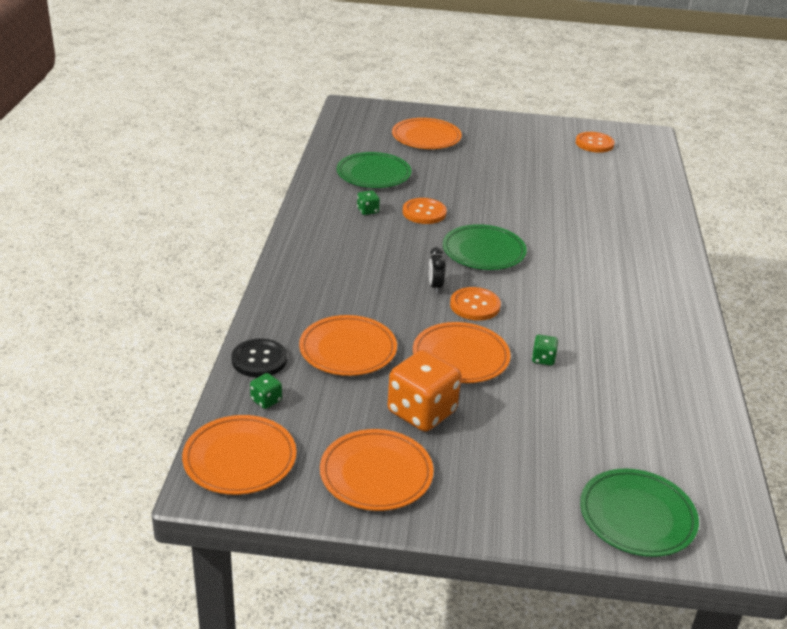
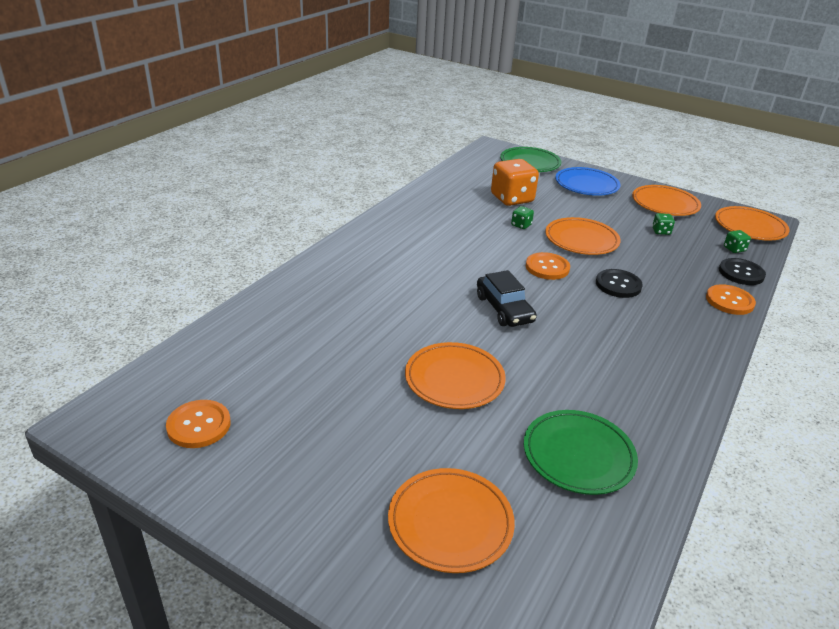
camera: 155 degrees left, 0 degrees up
(348, 349) = (668, 263): orange plate -> orange plate (454, 379)
(367, 211) = (609, 391): green dice -> green dice (661, 231)
(394, 304) = (618, 285): none -> black button
(422, 412) = (625, 220): orange dice -> orange dice (512, 199)
(424, 212) = (539, 370): orange button -> orange button (729, 301)
(435, 286) = (573, 290): black clock -> none
(483, 251) = (504, 309): green plate -> black car
(513, 482) = (586, 185): none -> blue plate

